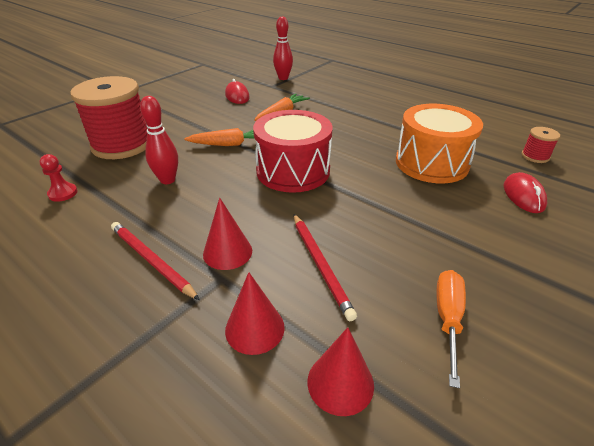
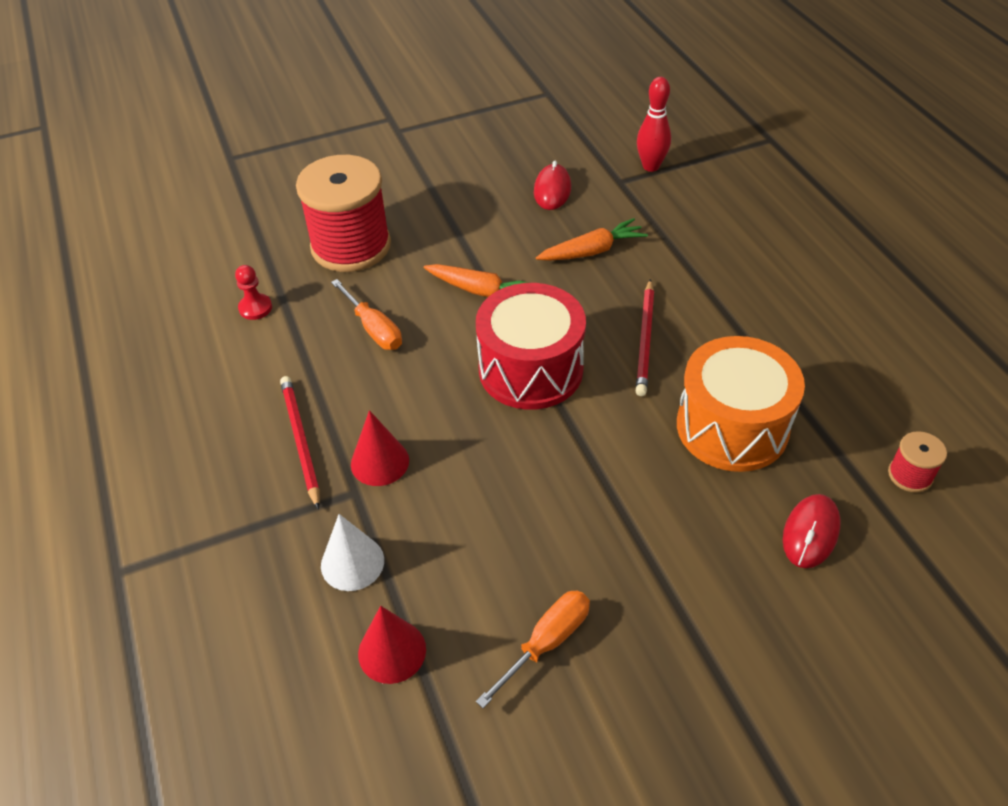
camera: 30 degrees right, 10 degrees up
(167, 180) = (373, 328): red bowling pin -> orange screwdriver
(254, 328) = (352, 562): red cone -> white cone
(320, 265) = (464, 521): red pencil -> red pencil (645, 340)

